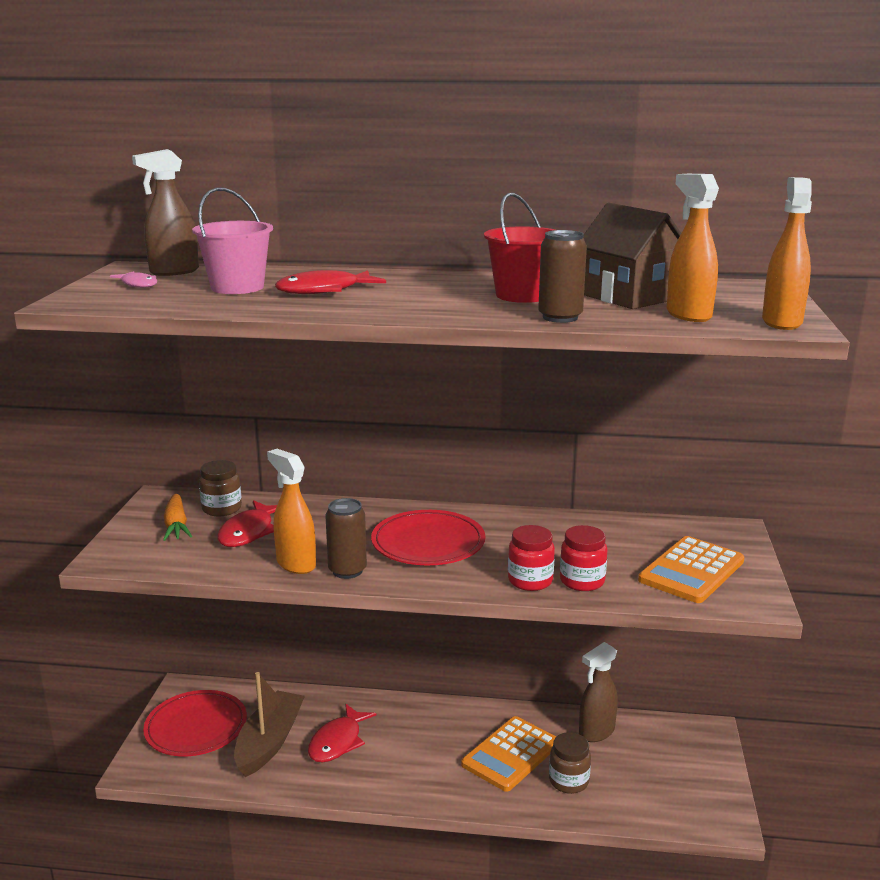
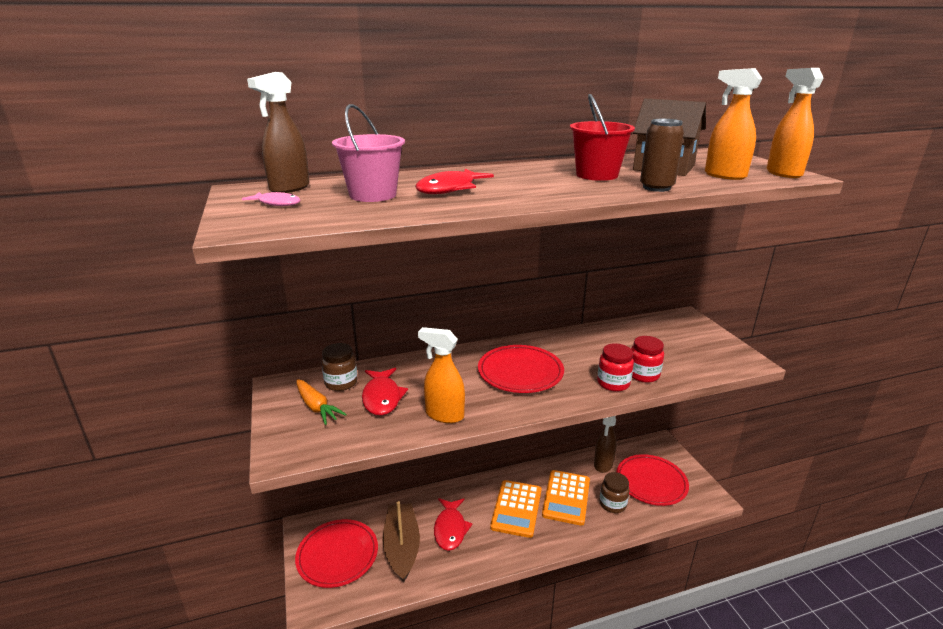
camera: 25 degrees left, 5 degrees up
(347, 571) = (487, 410): brown can -> none
(648, 773) = (651, 482): none -> red plate
(691, 571) = (694, 350): orange calculator -> orange calculator (516, 508)

